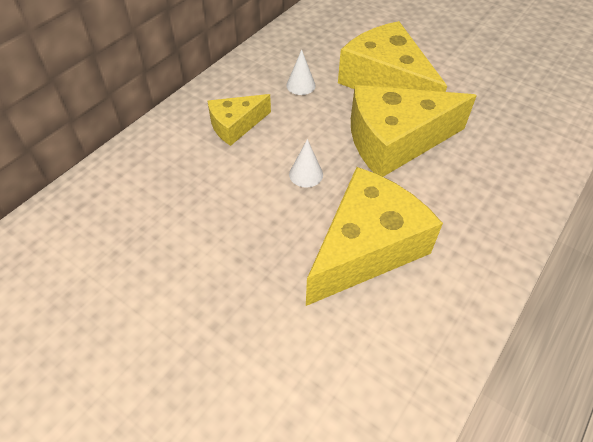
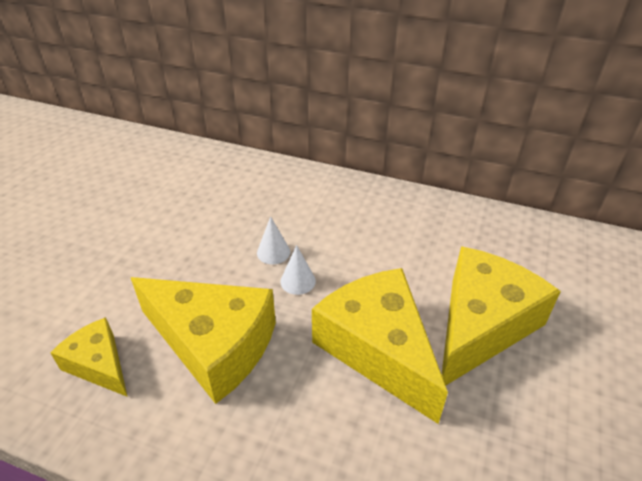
camera: 75 degrees right, 10 degrees down
(235, 125) = (344, 219): yellow cheese -> yellow cheese (99, 364)
(300, 85) = (429, 251): white cone -> white cone (273, 252)

